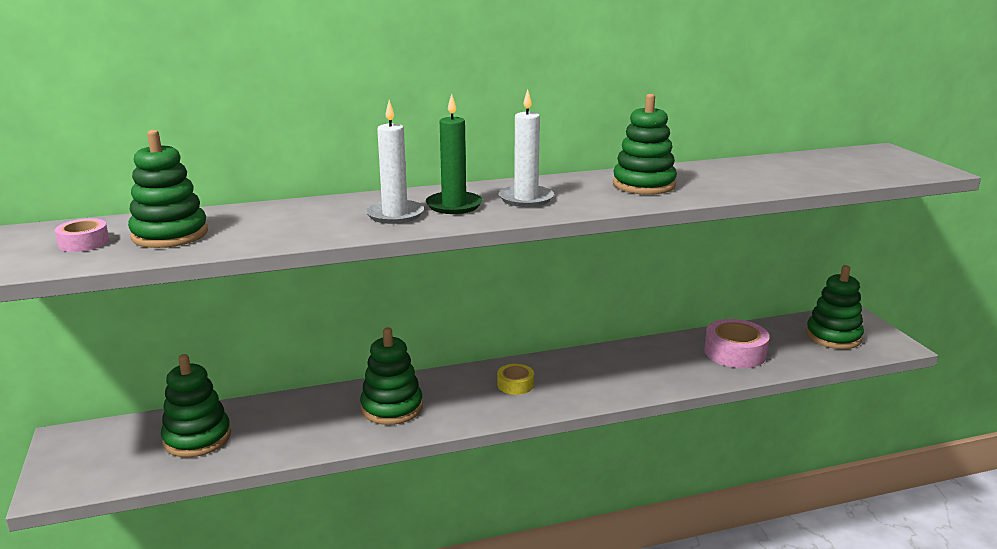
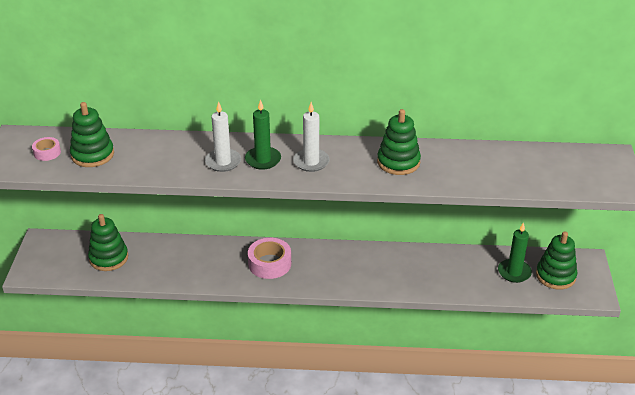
camera: 20 degrees right, 15 degrees up
(392, 408) = (224, 263): green stacking toy -> none
(515, 384) = (308, 263): yellow tape -> none
(735, 352) = (472, 272): pink tape -> pink tape (269, 263)
(783, 342) = (514, 272): none -> green candle

